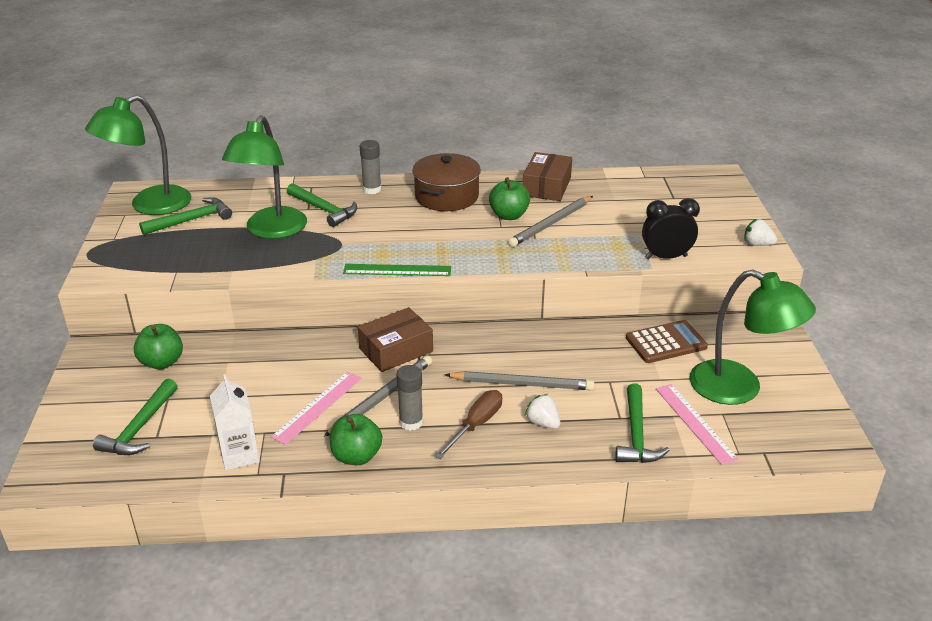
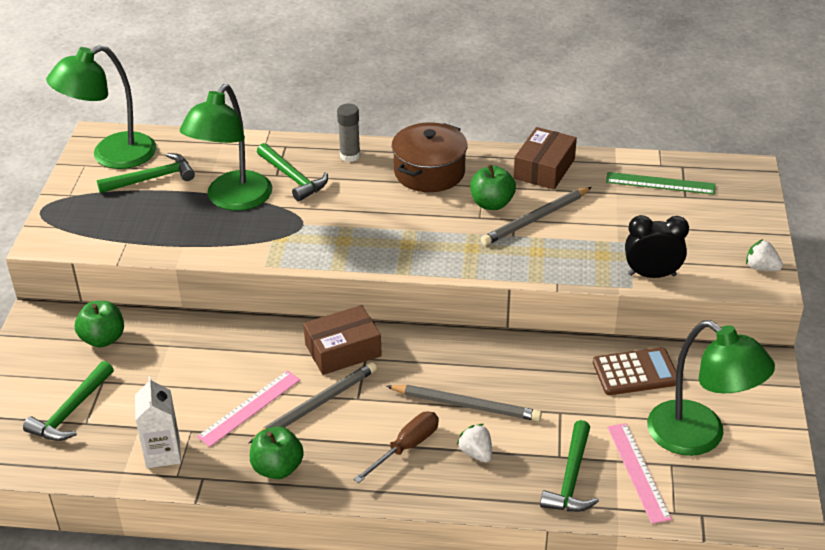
camera: 10 degrees right, 5 degrees up
(397, 270) = (354, 262): green ruler -> green ruler (660, 183)
(411, 422) = (340, 436): grey glue stick -> none

